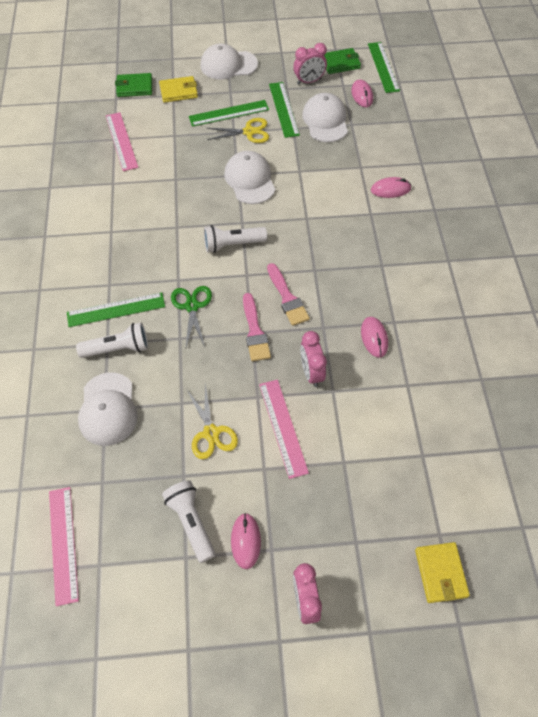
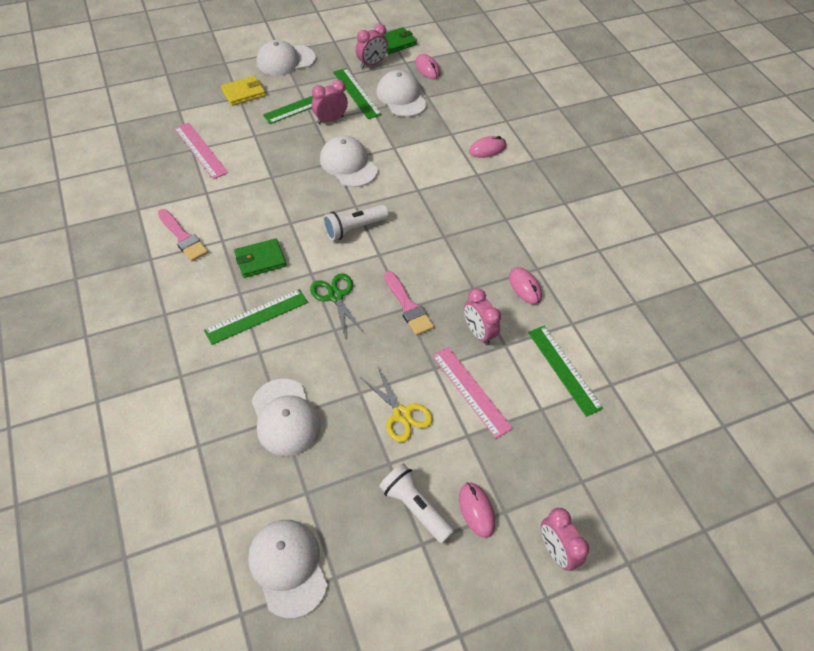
camera: 20 degrees left, 5 degrees down
(63, 544) = (288, 567): pink ruler -> white cap
(118, 348) = (273, 354): white flashlight -> none
(134, 87) = (195, 96): green wallet -> green wallet (260, 260)
(249, 132) = (330, 120): yellow scissors -> pink clock
(287, 298) = (428, 268): pink brush -> pink brush (183, 237)
(383, 67) = (437, 40): green ruler -> green ruler (564, 369)
(440, 573) = (670, 488): yellow wallet -> none

